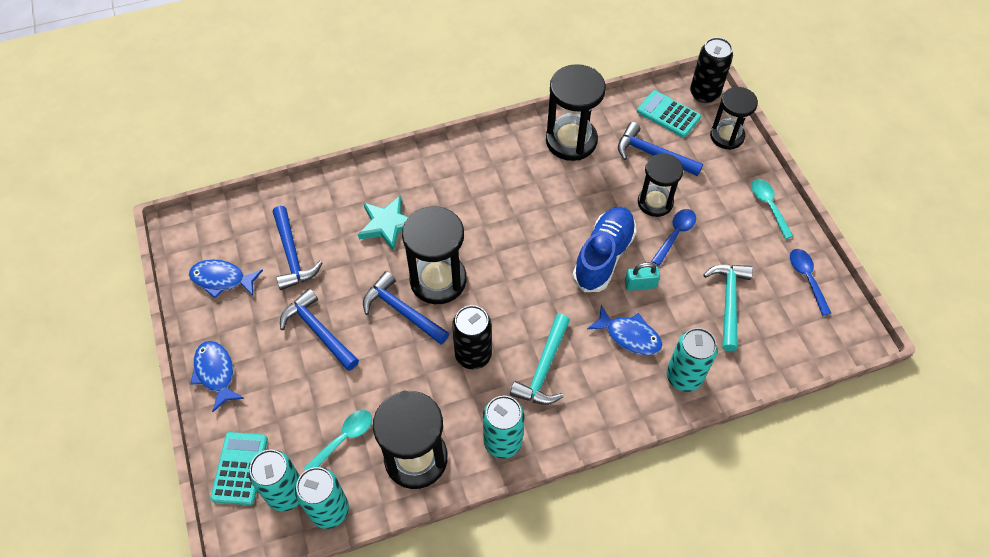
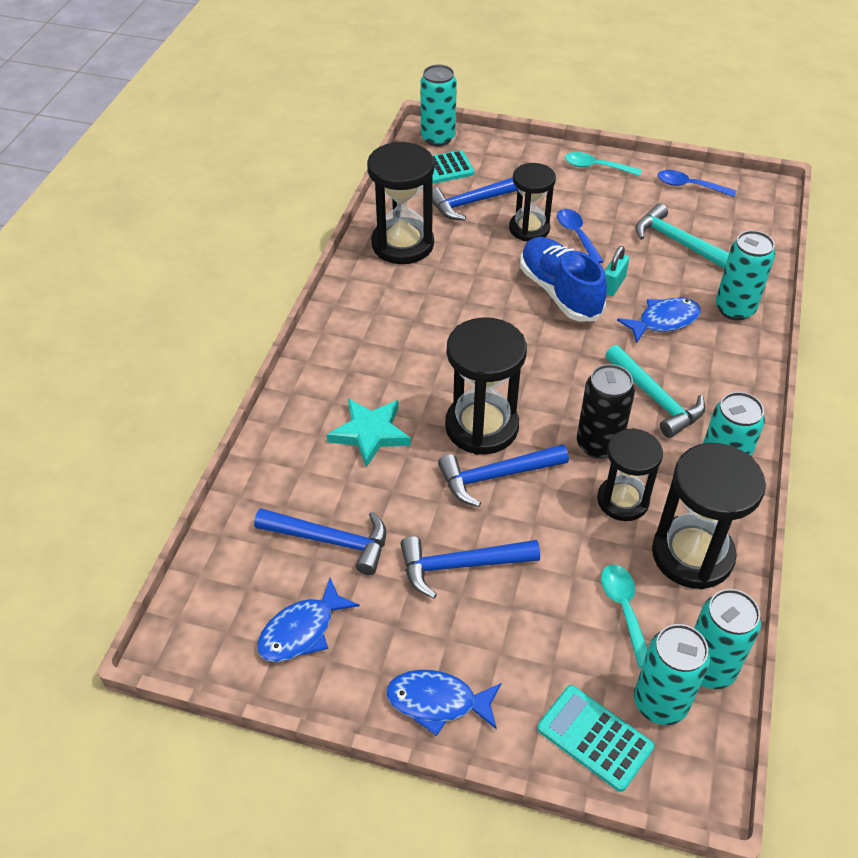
camera: 55 degrees left, 10 degrees down
(704, 94) = (438, 138): black can -> turquoise can
(727, 136) = (498, 150): black hourglass -> black hourglass (623, 500)

